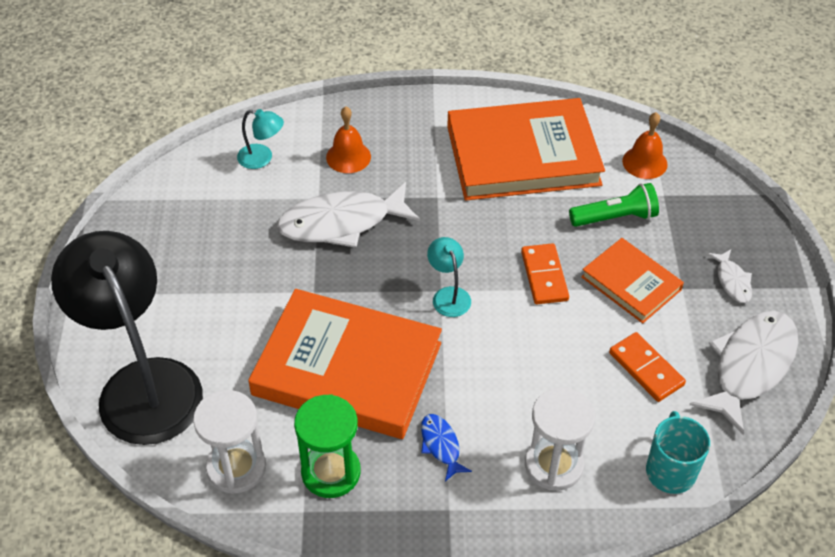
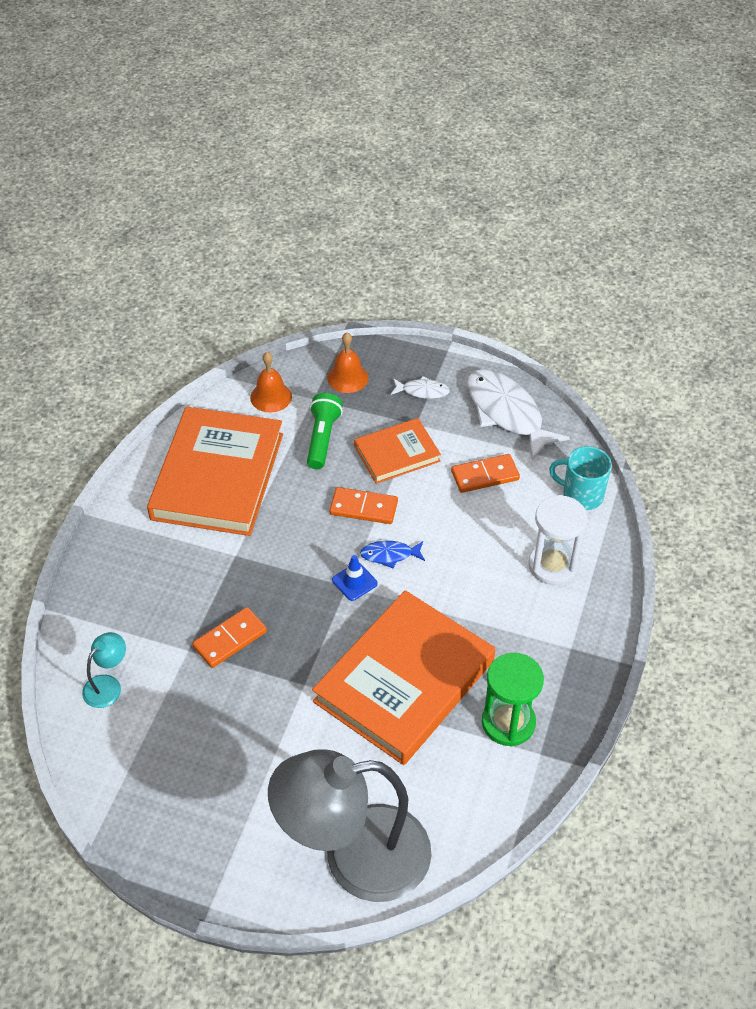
camera: 70 degrees left, 0 degrees up
(142, 384) = (355, 857): black lamp -> grey lamp
(236, 468) = (479, 795): white hourglass -> none
(341, 223) = (230, 639): white fish -> orange domino
(348, 157) = (146, 610): orange bell -> orange bell (347, 378)
(441, 445) = (508, 635): blue fish -> blue fish (389, 555)
(448, 295) = (354, 582): turquoise lamp -> blue traffic cone

